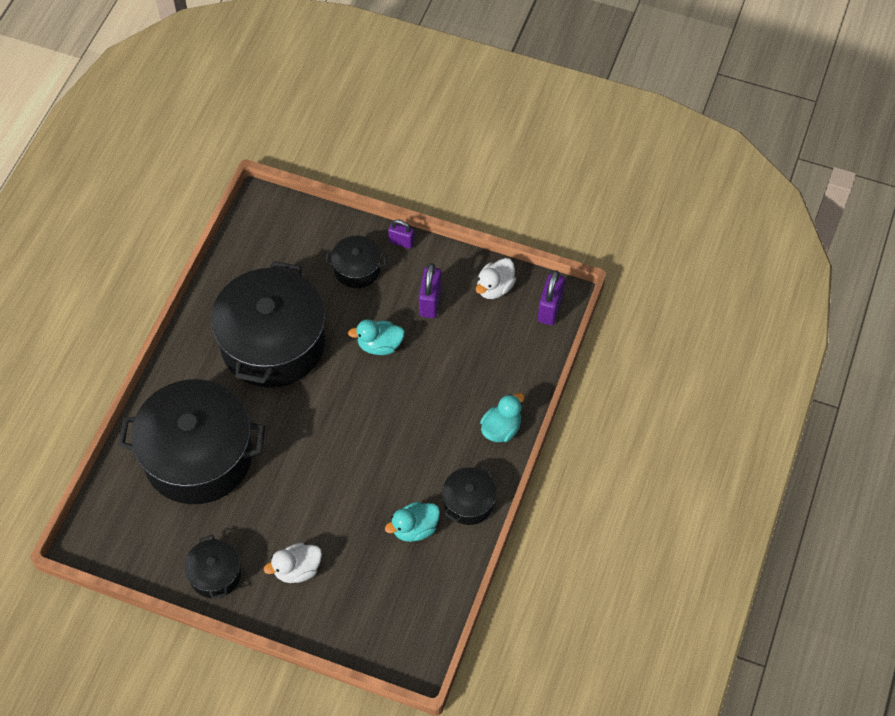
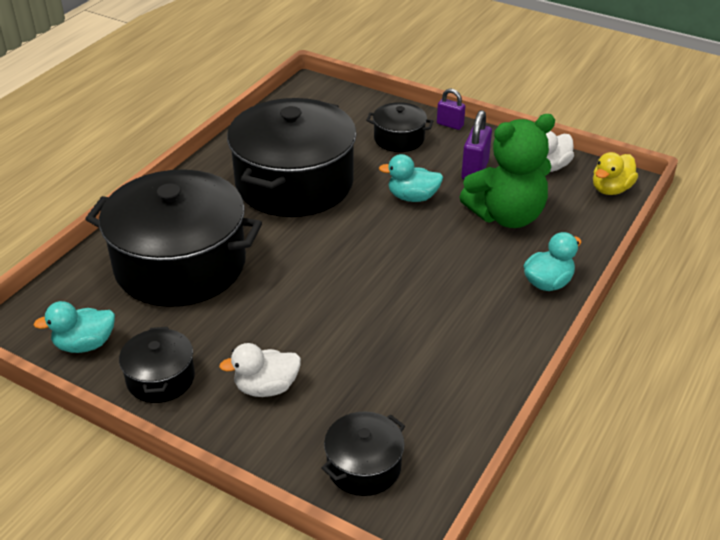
camera: 10 degrees right, 20 degrees down
(415, 528) = (427, 365): turquoise duck -> turquoise duck (85, 344)
(462, 356) = (506, 216): none -> green teddy bear
(469, 502) = (501, 347): black pot -> black pot (364, 466)
(550, 309) = (611, 189): purple padlock -> yellow duck

